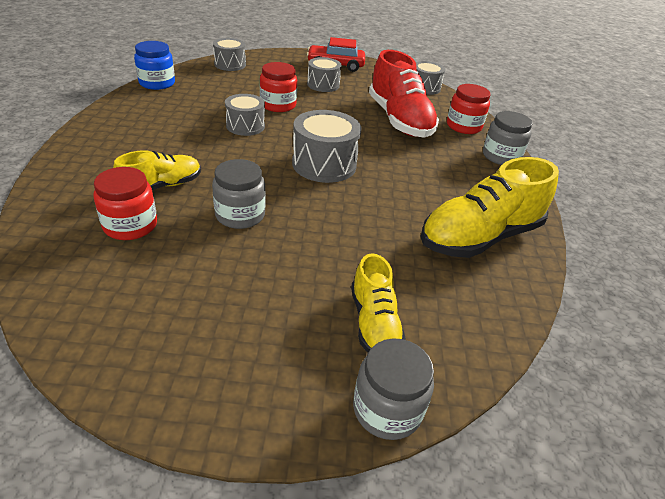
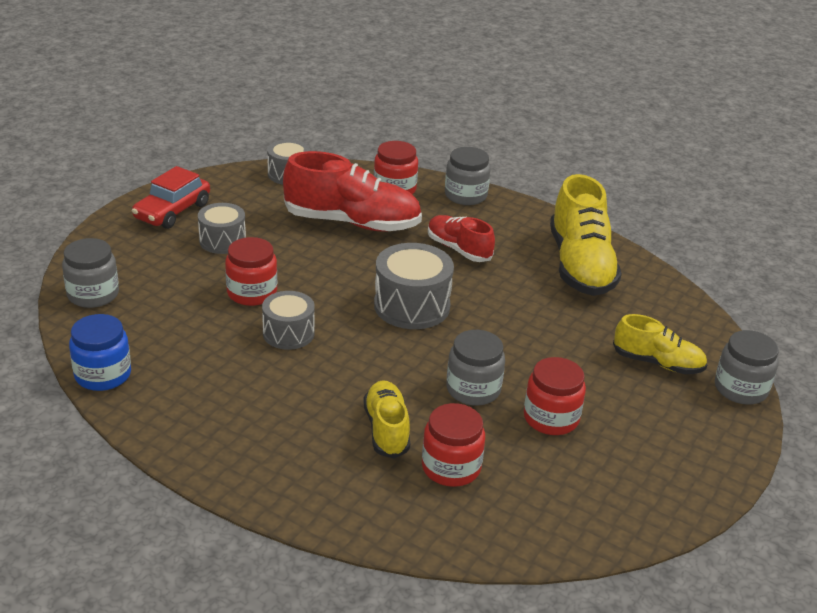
camera: 60 degrees left, 5 degrees down
(229, 266) = (551, 418): none -> red jar
(230, 64) = (93, 294): grey drum -> grey jar
(422, 169) = (459, 249): none -> red shoe

